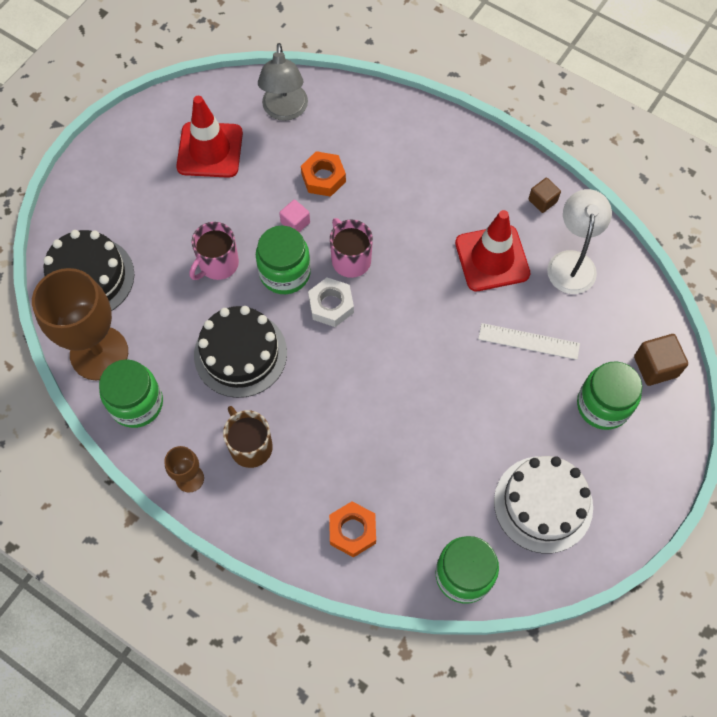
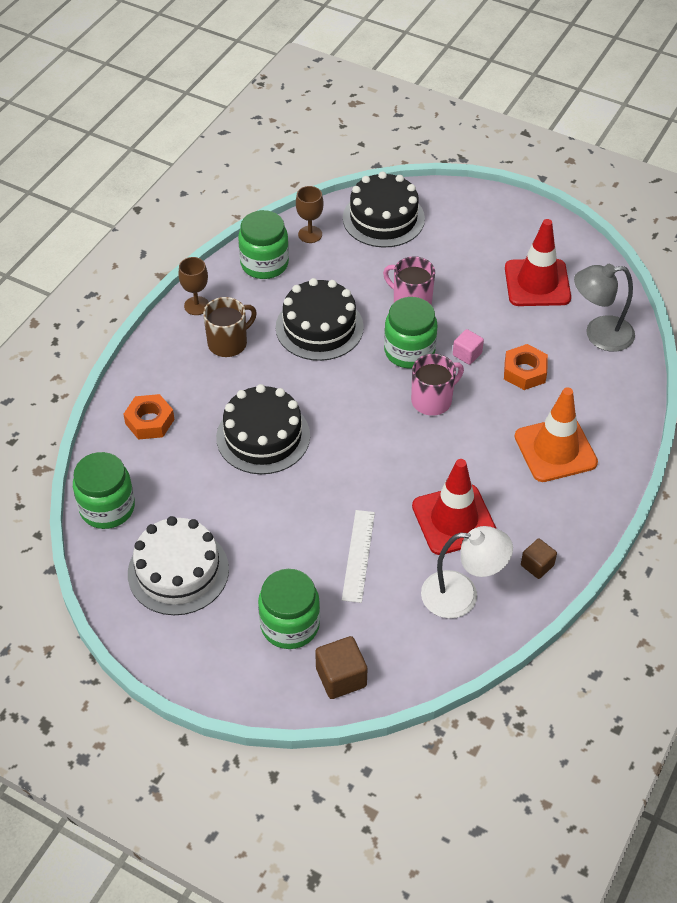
camera: 85 degrees right, 15 degrees down
(99, 353) = (310, 234): brown goblet -> brown goblet, size x0.47
(331, 305) = (379, 389): white nut -> none
(382, 417) = (263, 436): none -> black cake
(418, 167) = (555, 450): none -> orange traffic cone

